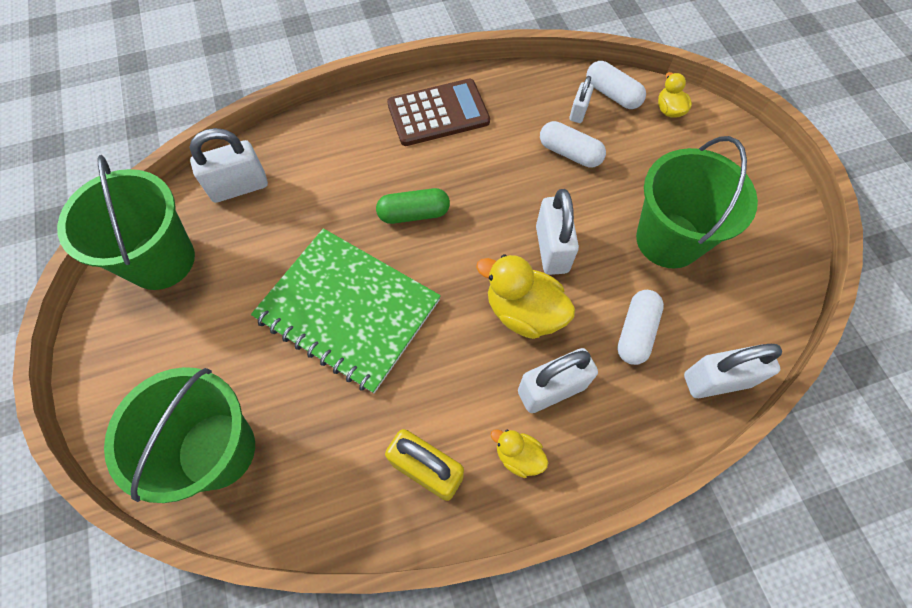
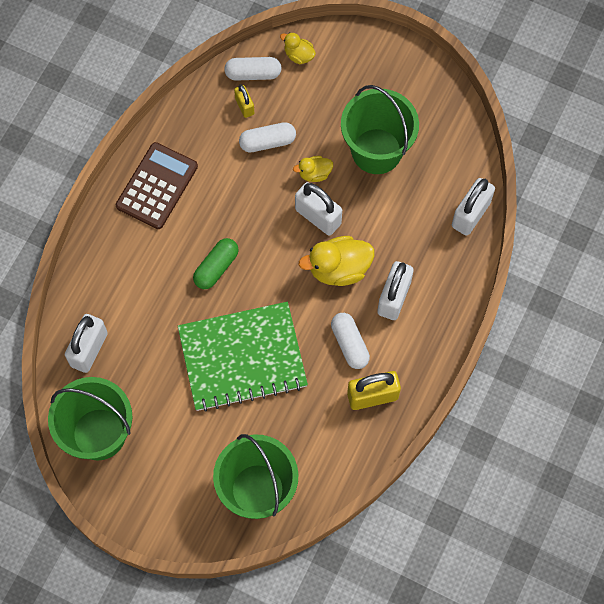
camera: 45 degrees left, 5 degrees up
(518, 456) = (410, 347): yellow duck -> yellow duck (314, 173)
(578, 112) = (244, 106): white padlock -> yellow padlock
(635, 332) = (408, 225): white capsule -> white capsule (349, 344)

